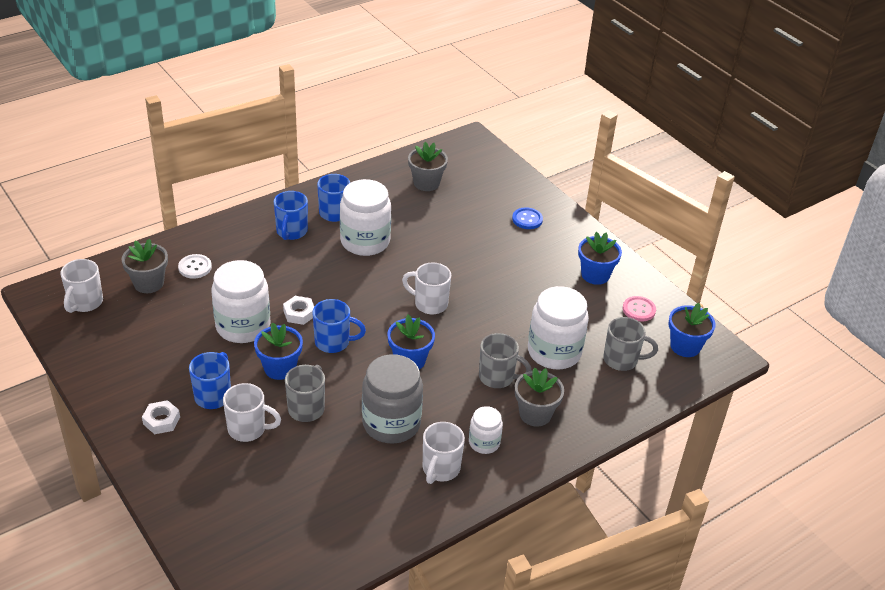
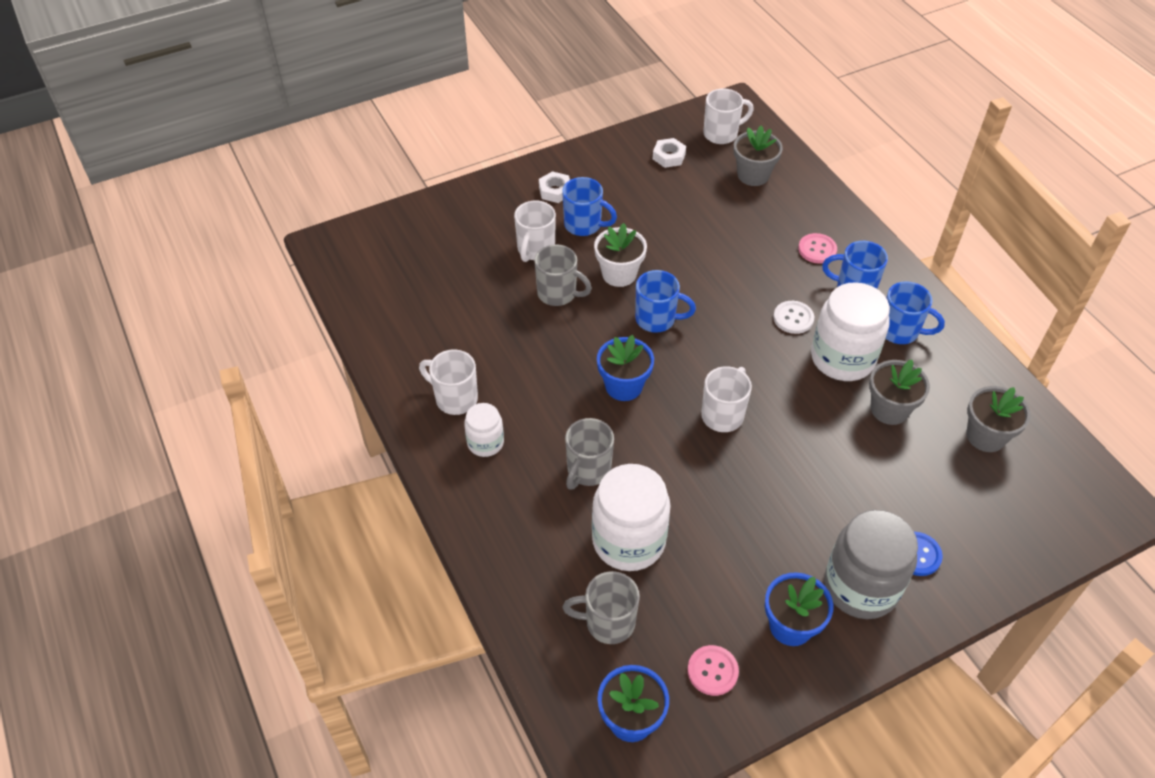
camera: 100 degrees right, 10 degrees up
(85, 303) = (721, 134): white mug -> white mug turned 135 degrees clockwise
(195, 267) = (781, 208): white button -> white button (793, 318)
(243, 326) = (685, 246): white jar -> none
(247, 249) = (817, 249): none -> pink button
(280, 368) = (619, 274): blue flower pot -> white flower pot
(299, 313) = (705, 292): white nut -> white nut (669, 156)
(333, 342) = (657, 319): blue mug -> blue mug turned 90 degrees counterclockwise
(391, 423) = (527, 361): grey jar -> grey jar (861, 587)
(535, 414) = (522, 501): grey flower pot -> grey flower pot (889, 409)
(622, 360) = (608, 622): grey mug -> grey mug turned 75 degrees clockwise

